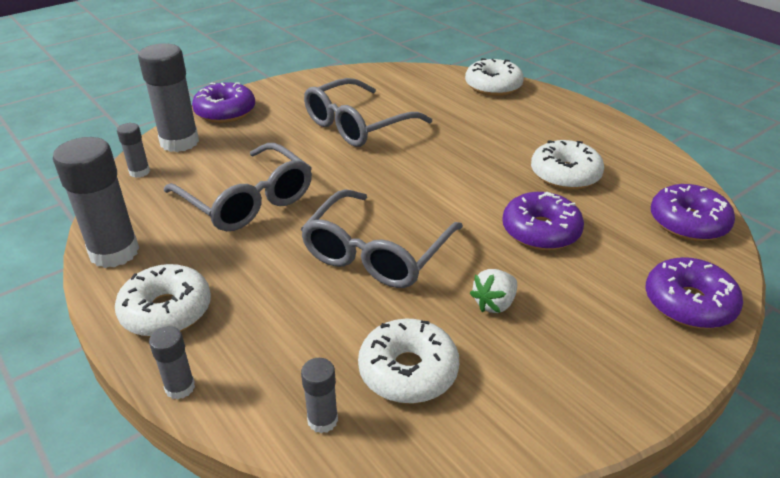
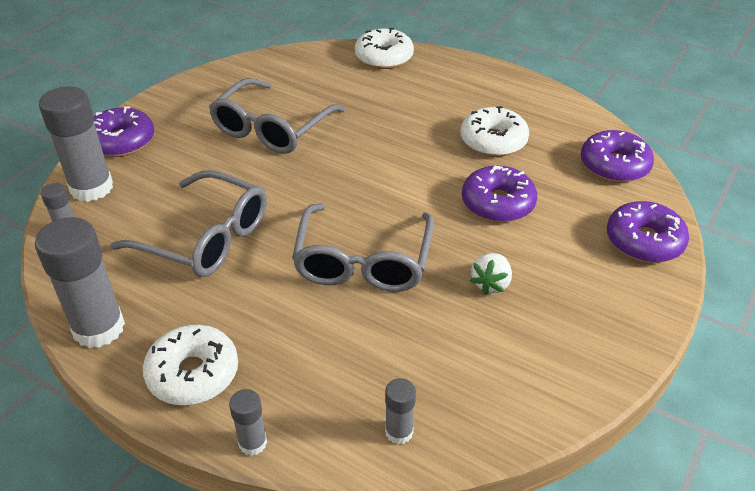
camera: 20 degrees left, 5 degrees up
(408, 371) = (448, 366): white donut -> none

